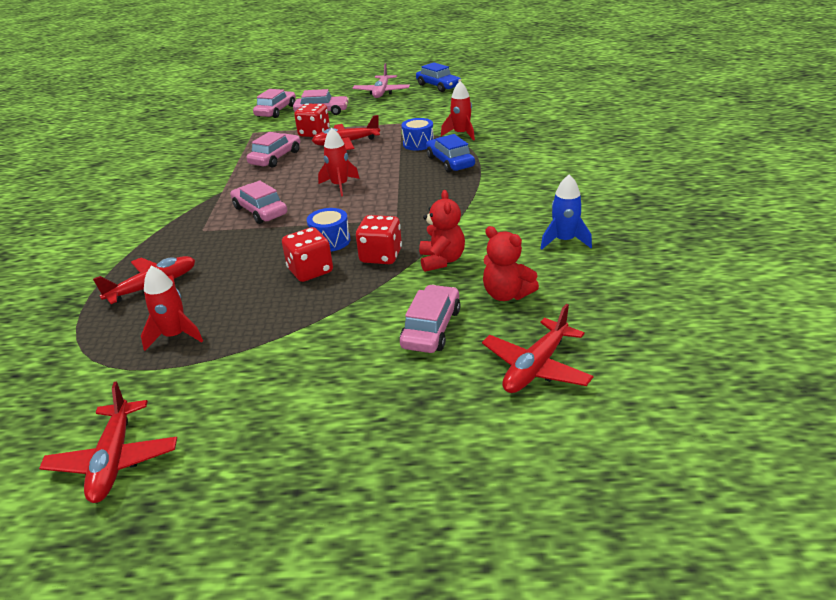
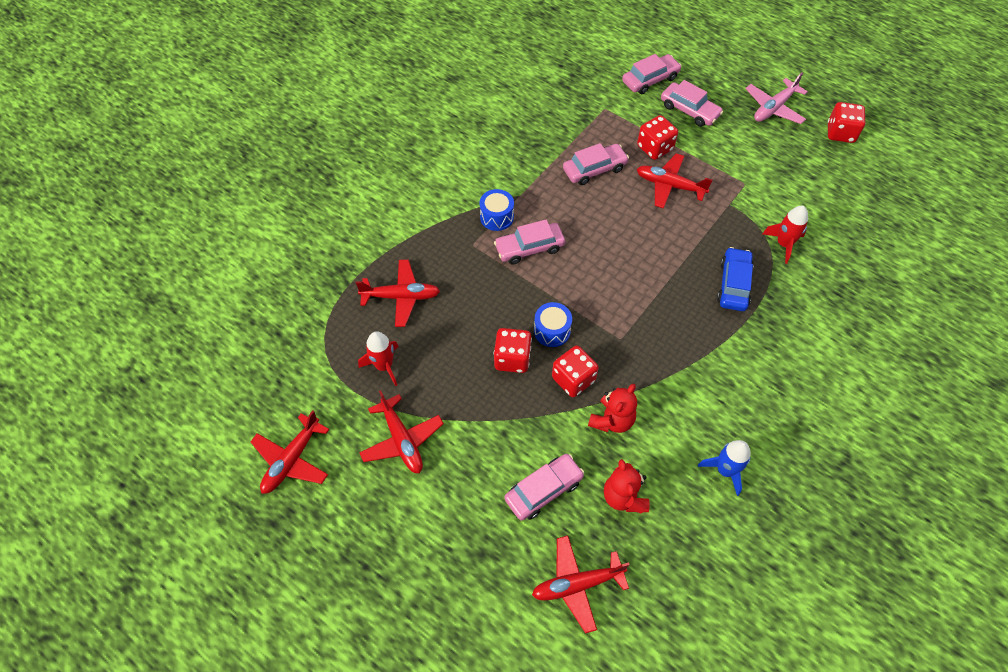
camera: 35 degrees right, 25 degrees up
(246, 373) = (402, 440): none -> red plane
(260, 211) = (529, 248): pink car -> pink car turned 105 degrees counterclockwise
(340, 186) = (614, 255): red rocket -> none
(418, 144) = (731, 233): blue drum -> blue drum (496, 217)
(438, 86) = (840, 133): blue car -> red dice

